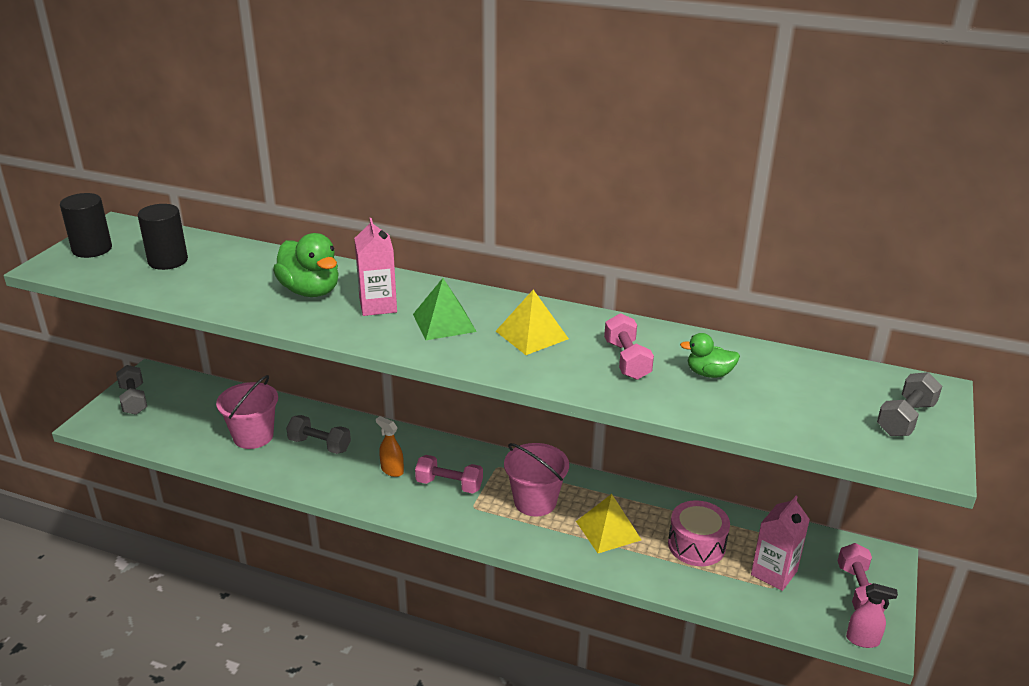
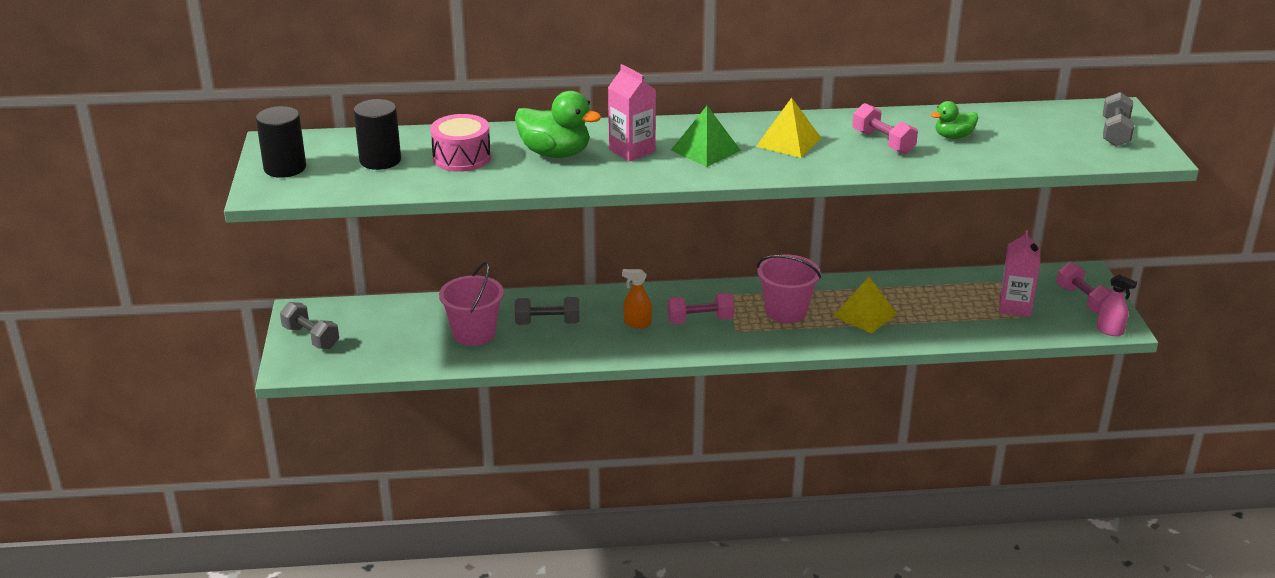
camera: 25 degrees left, 0 degrees up
(696, 545) = (942, 305): pink drum -> pink drum (462, 157)
(862, 640) = (1110, 331): pink spray bottle -> pink spray bottle turned 45 degrees clockwise

